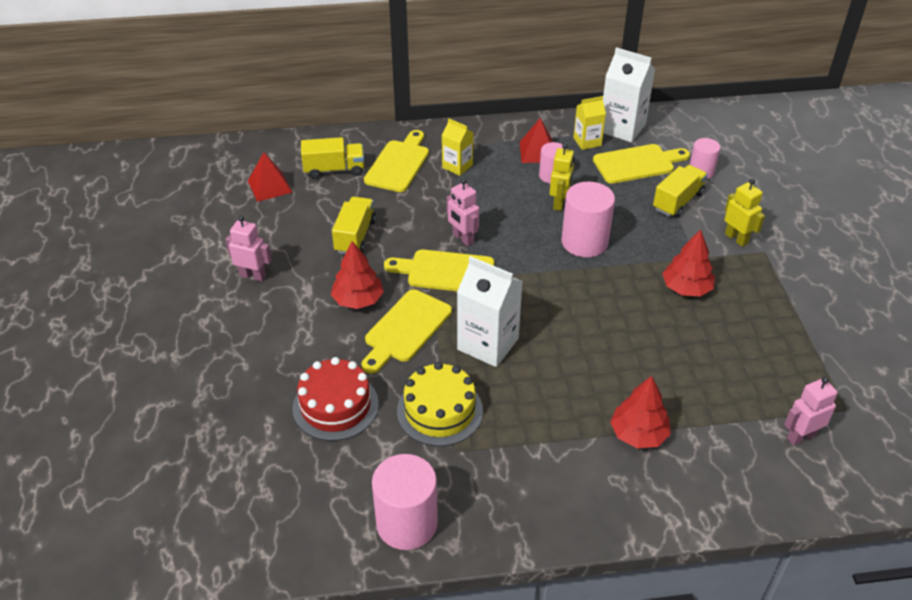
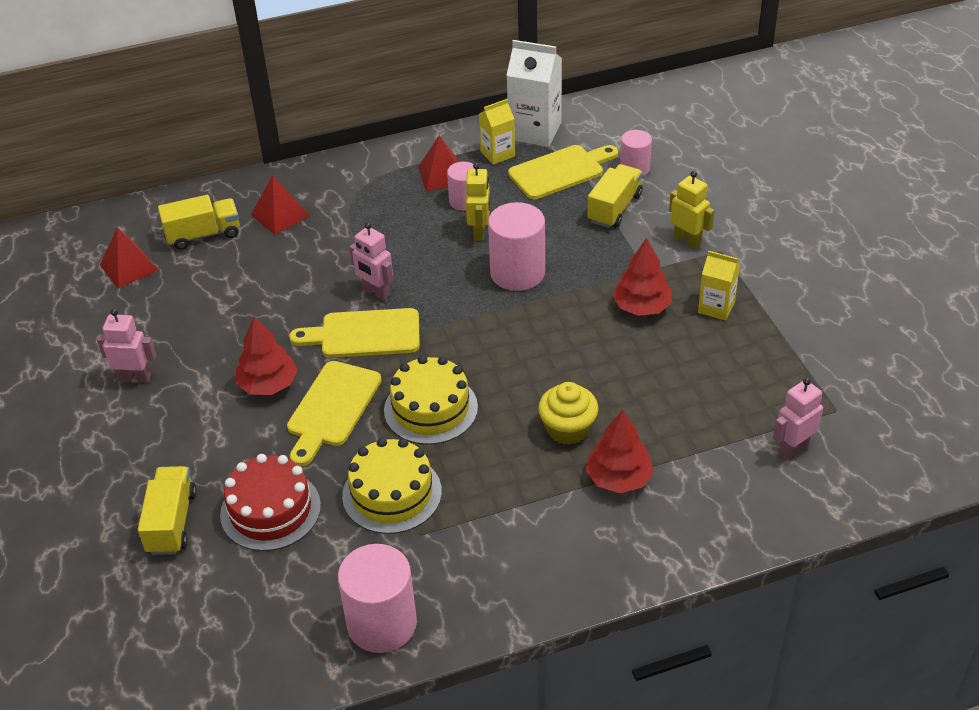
camera: 10 degrees left, 0 degrees up
(355, 236) = (247, 310): yellow truck -> yellow truck (172, 522)
(398, 164) = (280, 215): yellow cutting board -> red pyramid
(457, 166) = (351, 207): yellow carton -> yellow carton (716, 307)
(488, 344) = (430, 409): white carton -> yellow cake
(602, 382) = (568, 429): none -> yellow cupcake

